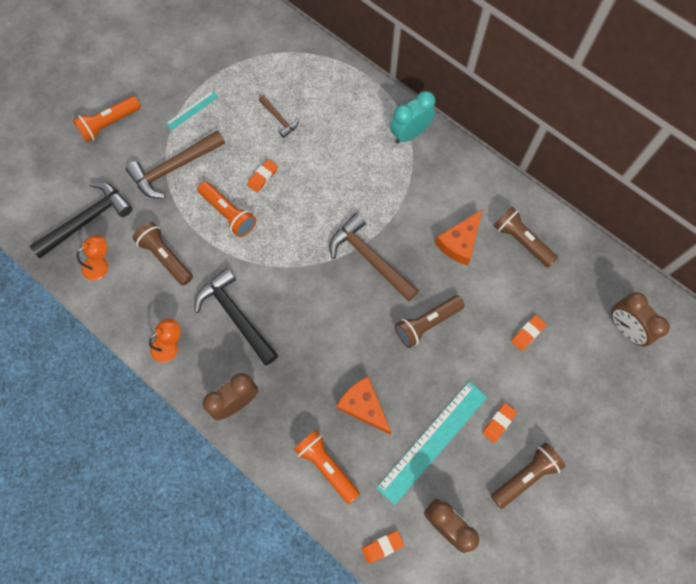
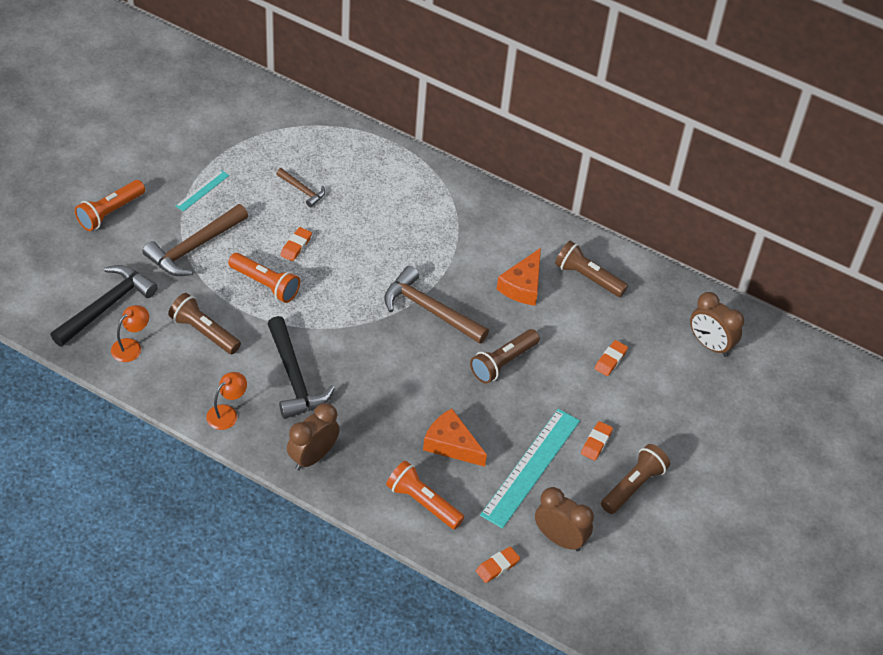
camera: 15 degrees left, 20 degrees down
(235, 315) = (294, 378): black hammer -> black hammer turned 150 degrees counterclockwise
(410, 134) = (449, 191): turquoise clock -> none

